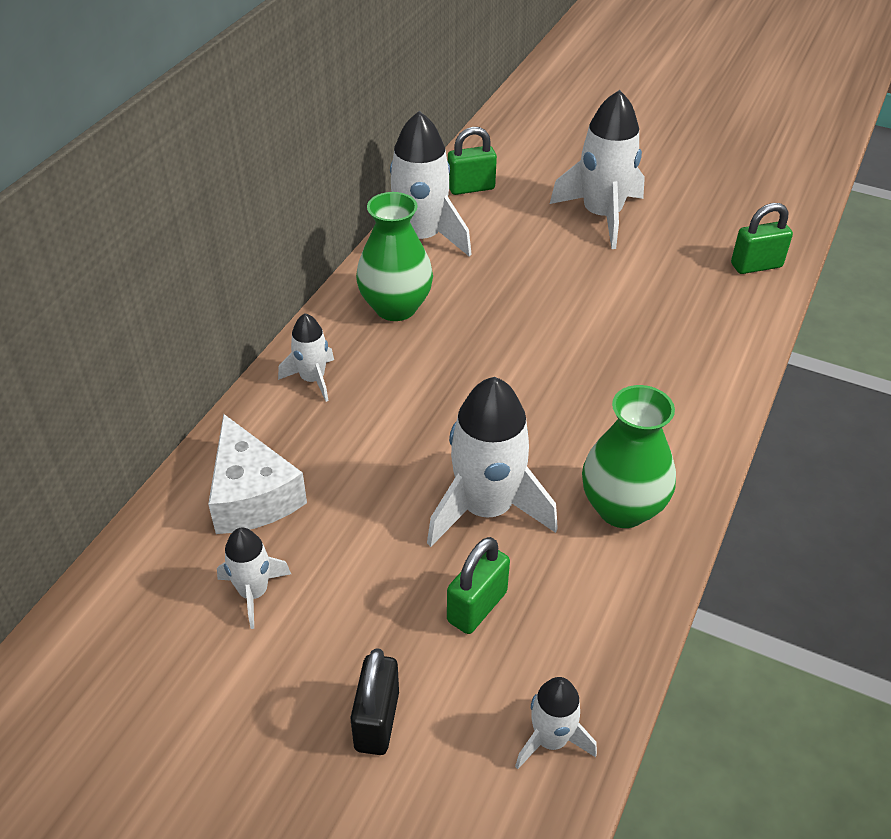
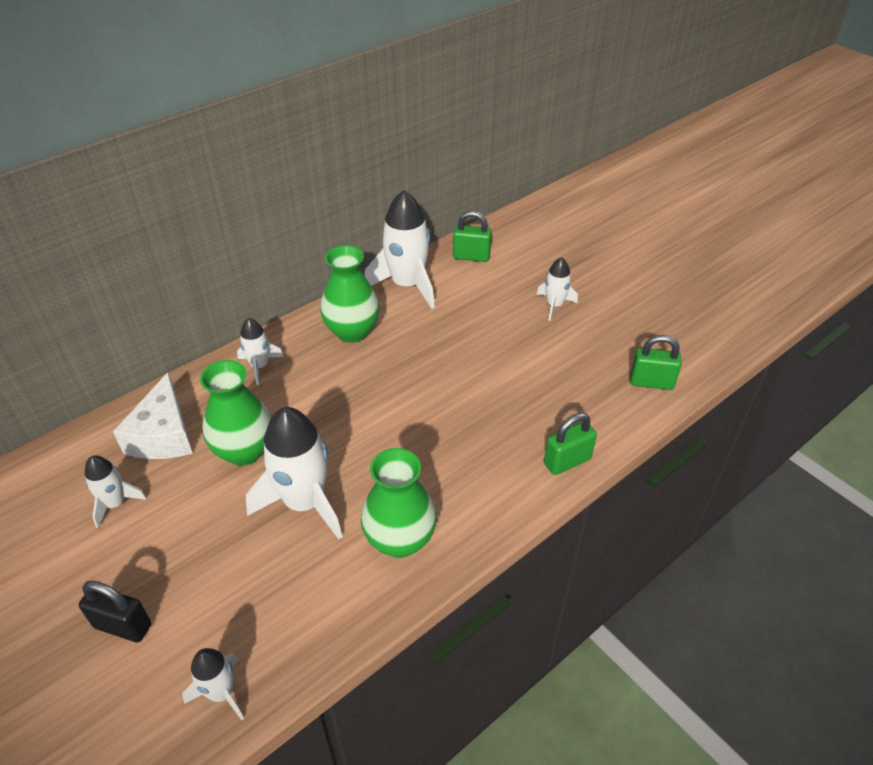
camera: 25 degrees right, 0 degrees up
(370, 478) = (244, 451): none -> green vase
(377, 721) = (123, 626): black padlock -> black padlock turned 75 degrees clockwise
(477, 607) = (245, 572): green padlock -> green padlock (567, 461)
(601, 215) = (554, 305): white rocket -> white rocket, size x0.53

